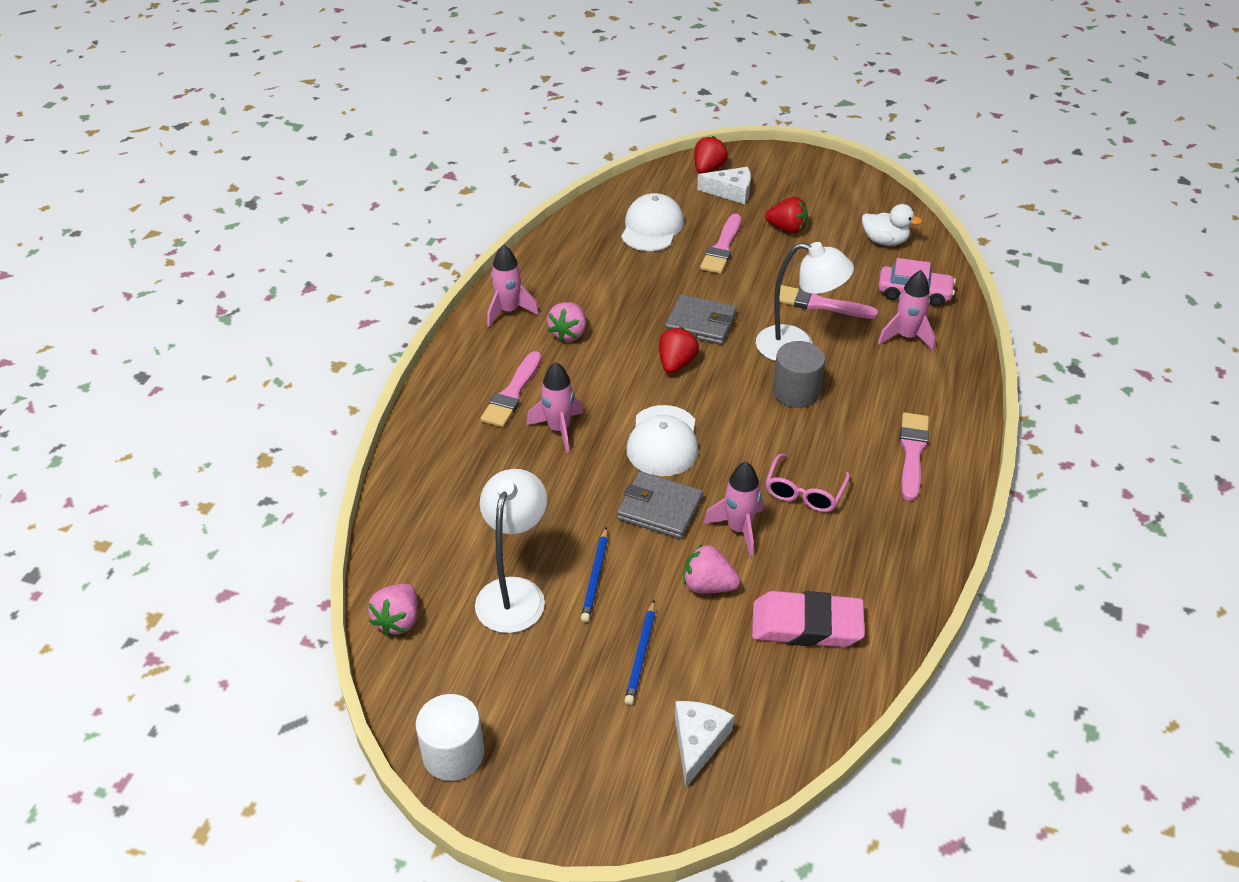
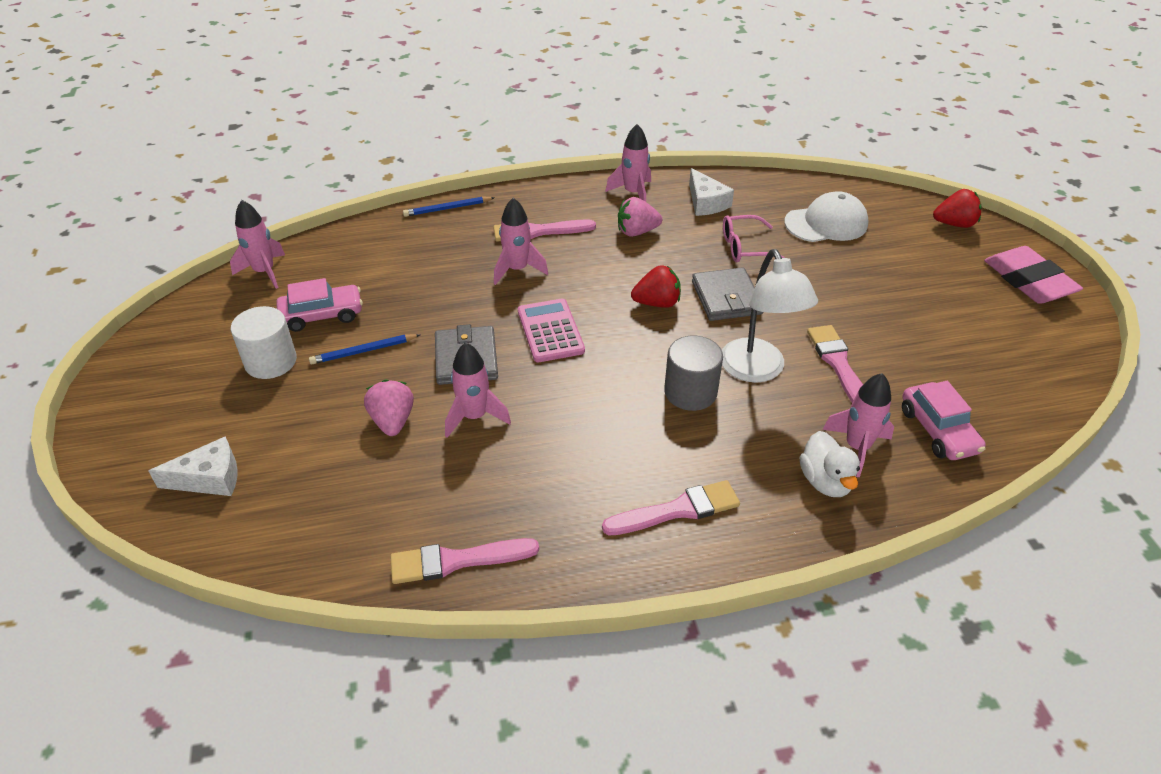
camera: 60 degrees right, 0 degrees up
(398, 620) = (264, 272): pink strawberry -> pink rocket
(453, 754) = (149, 347): white cylinder -> white cylinder (270, 361)
(514, 592) = (322, 315): white lamp -> pink car
(641, 654) = (291, 408): blue pencil -> blue pencil (447, 208)
(663, 441) = (550, 331): white cap -> pink calculator
(722, 248) = (848, 273): pink brush -> pink brush (457, 561)
(731, 192) = (938, 249): white cheese -> white cheese (706, 202)
(787, 229) = (929, 303): red strawberry -> none
(804, 492) = (554, 445): pink glasses -> pink glasses (745, 248)
(806, 625) = (380, 505): pink eraser -> pink eraser (1028, 281)
(885, 241) = (999, 379): white duck -> white duck (825, 481)

